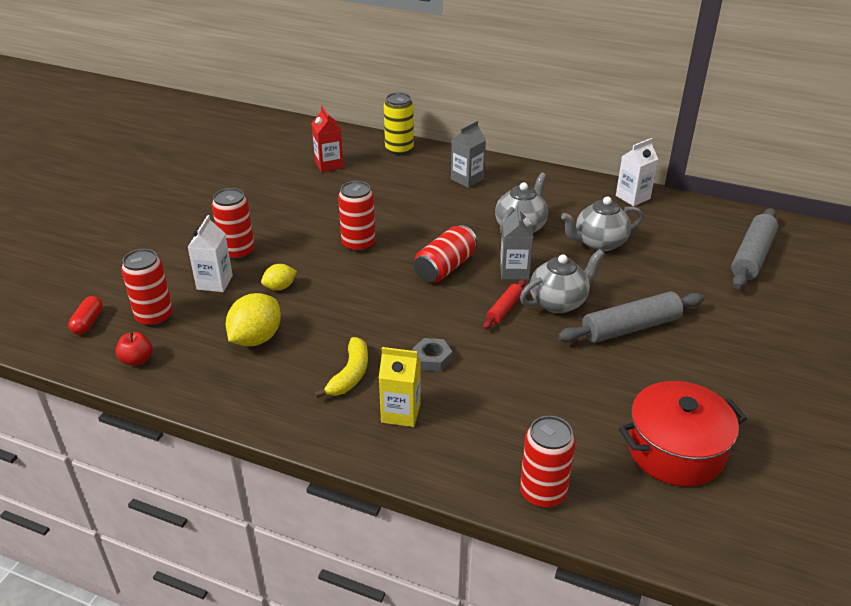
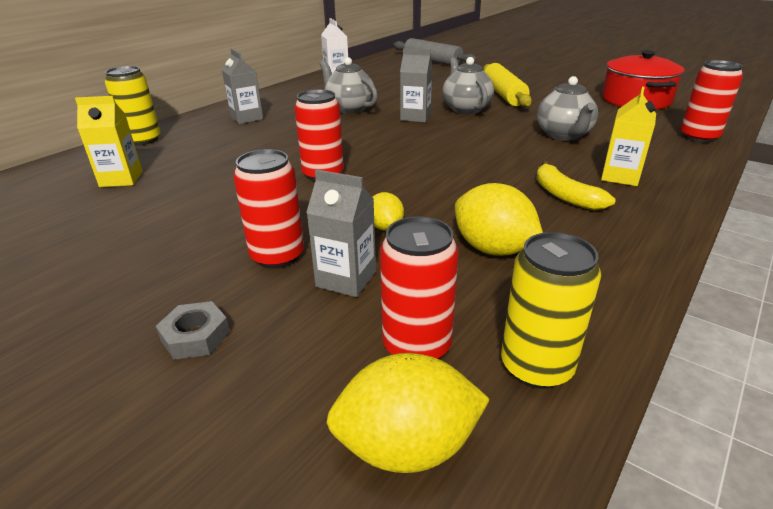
camera: 75 degrees left, 5 degrees down
(88, 322) = (407, 446): red capsule -> yellow lemon
(137, 360) = (536, 366): red apple -> yellow can
(214, 282) = (346, 279): white carton -> grey carton
(329, 165) = (121, 179): red carton -> yellow carton
(350, 375) = (564, 195): yellow banana -> yellow banana turned 150 degrees counterclockwise
(432, 358) = (538, 157): grey nut -> grey nut (195, 336)
(445, 267) = (394, 140): red can -> none
(504, 309) = (469, 125): red rolling pin -> none
(599, 243) = (391, 90): grey teapot -> grey teapot (563, 135)
(630, 328) = (504, 94): grey rolling pin -> yellow rolling pin

